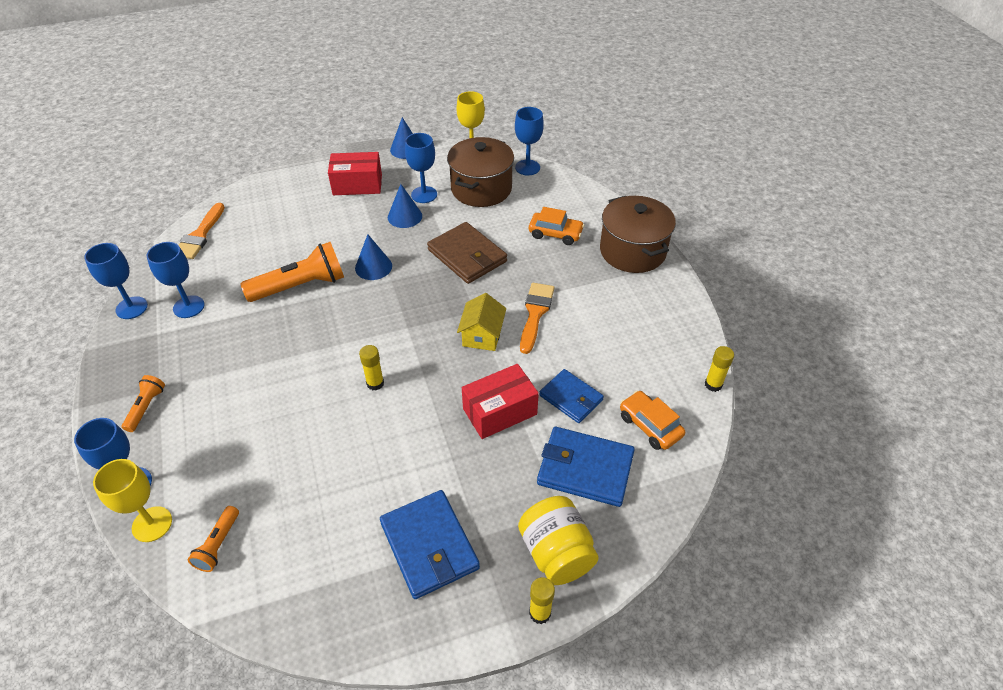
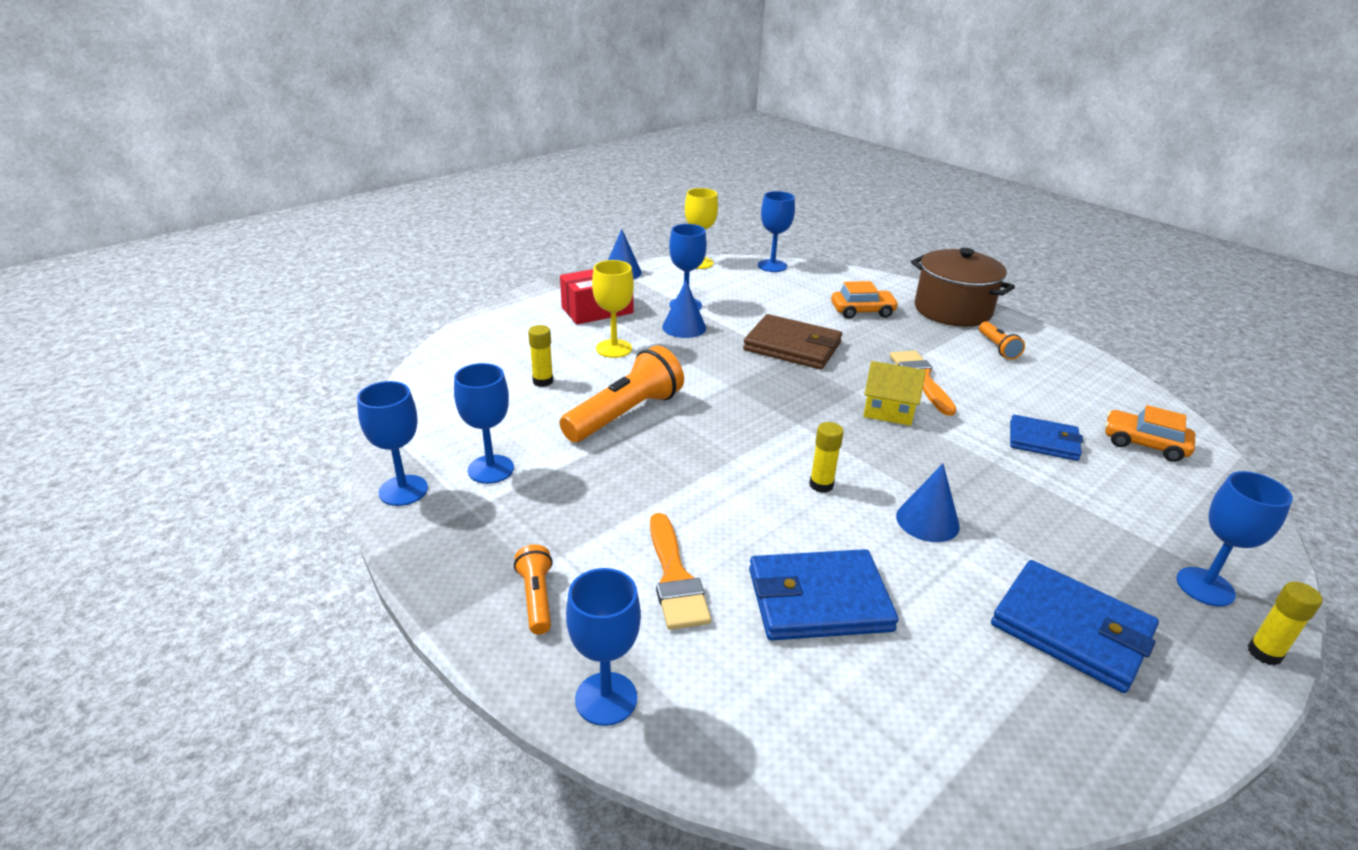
camera: 25 degrees left, 15 degrees down
(152, 524) = (688, 740): yellow goblet -> yellow goblet (614, 348)
(200, 235) = (434, 393): orange brush -> orange brush (675, 578)
(218, 545) = (812, 729): orange flashlight -> orange flashlight (998, 348)
(373, 267) = (697, 377): blue cone -> blue cone (927, 521)
(481, 189) = (743, 290): brown pot -> none
(482, 335) = (889, 410): yellow house -> yellow house turned 60 degrees counterclockwise
(499, 411) = (988, 473): red box -> none
(556, 553) = (1205, 587): yellow jar -> blue goblet
(585, 468) = (1133, 499): blue wallet -> blue wallet (818, 600)
(713, 384) = (1154, 396): yellow glue stick -> yellow glue stick (543, 381)

